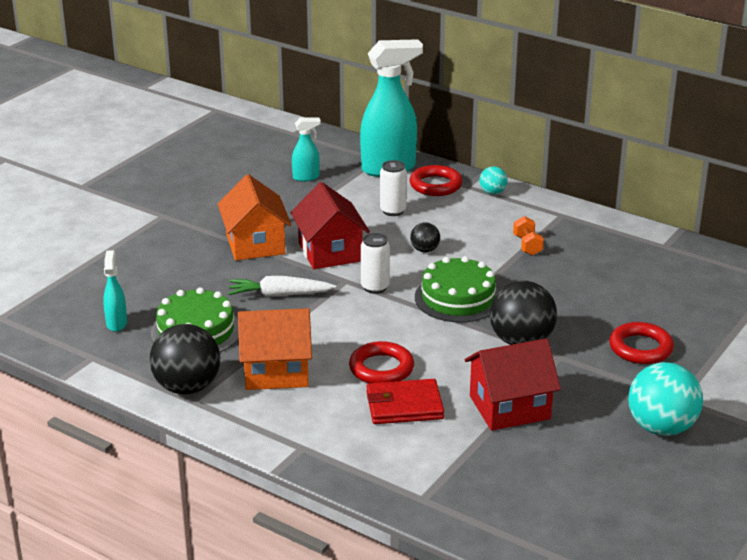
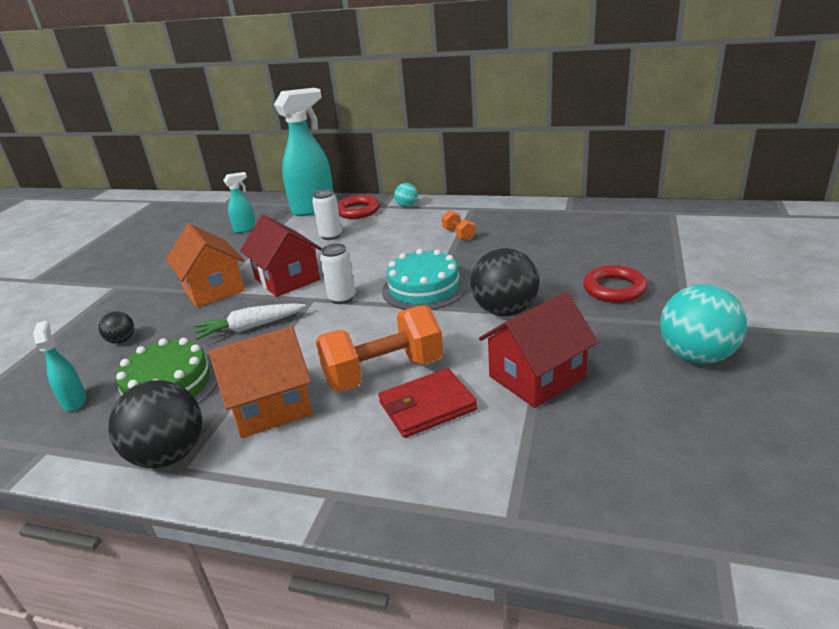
camera: 15 degrees left, 0 degrees up
(381, 368) = (383, 372): red ring -> orange dumbbell
(425, 250) = (373, 258): black ball -> black ball (122, 340)
(458, 298) = (424, 288): green cake -> turquoise cake

